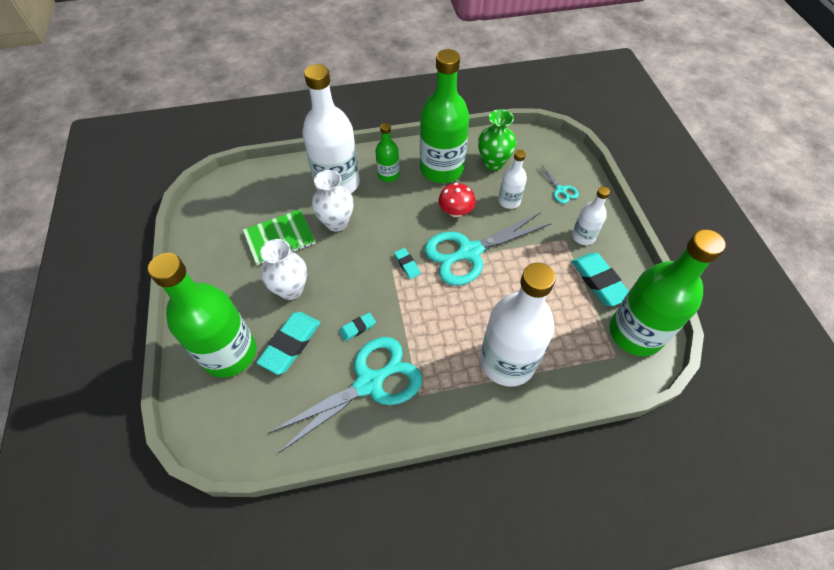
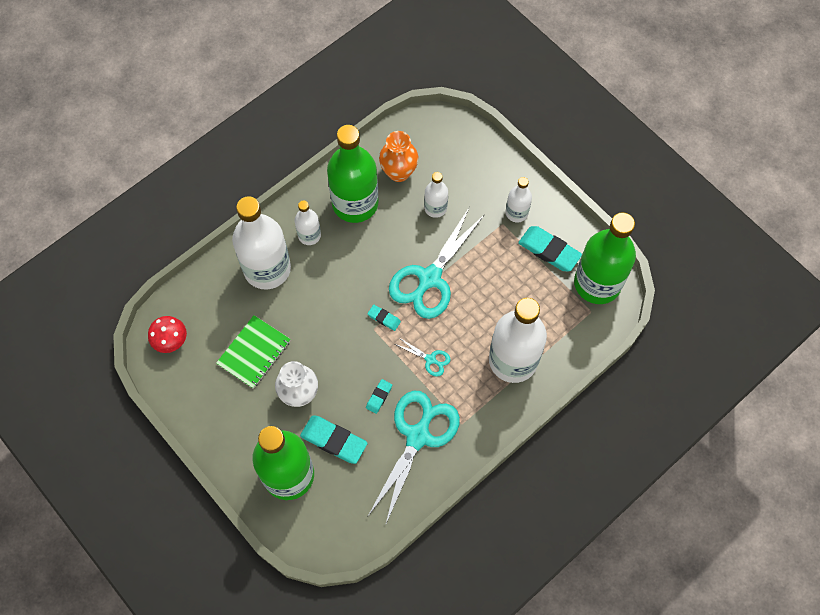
camera: 30 degrees left, 10 degrees up
(290, 344) = (334, 440): turquoise eraser -> turquoise eraser turned 60 degrees counterclockwise
(336, 222) = (295, 310): white vase -> none
(388, 175) = (309, 235): green bottle -> white bottle
(455, 211) = (394, 243): red mushroom -> red mushroom (171, 340)
(493, 163) = (399, 172): green vase -> orange vase
(560, 190) = (474, 173): turquoise scissors -> turquoise scissors (430, 359)

